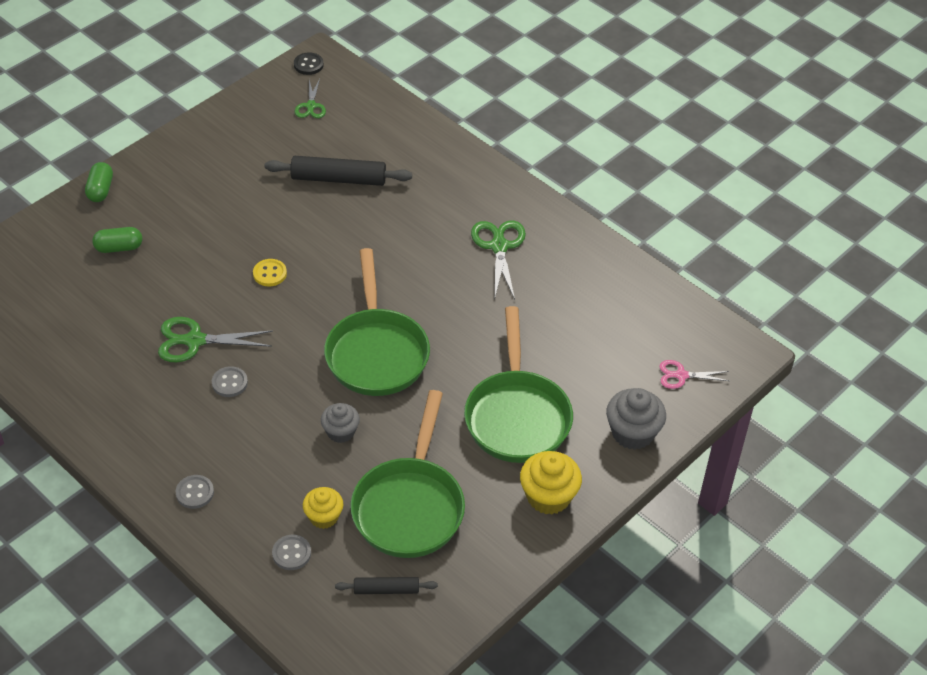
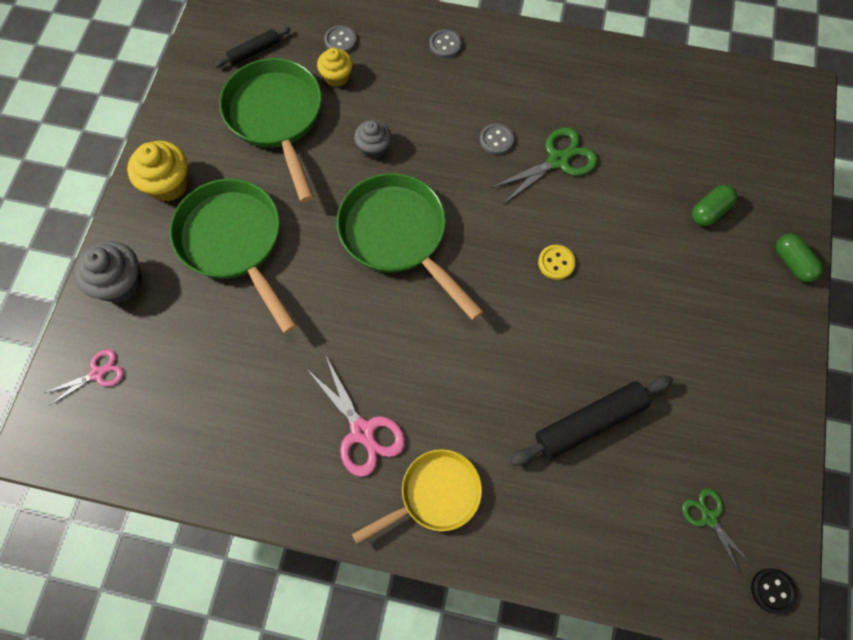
camera: 150 degrees right, 20 degrees up
(475, 193) = (434, 495): none -> yellow pan
(499, 247) = (362, 431): green scissors -> pink scissors

